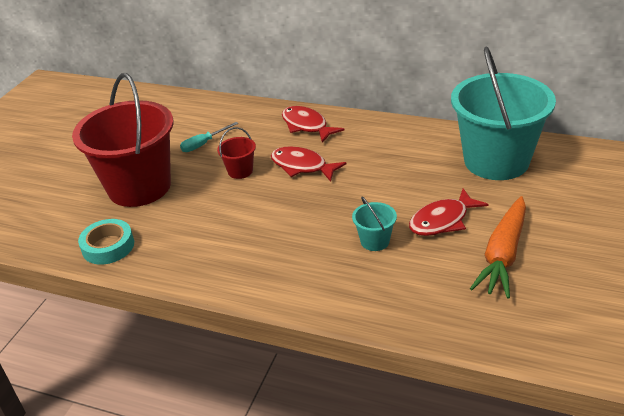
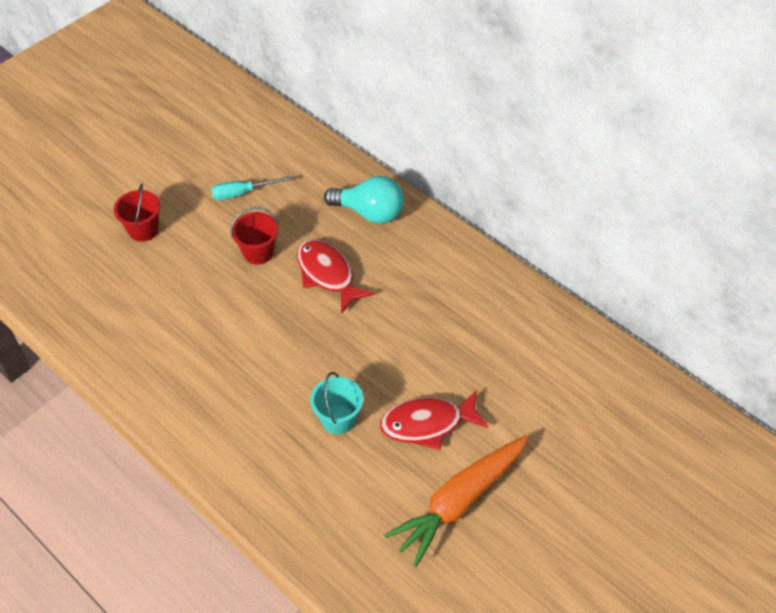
camera: 20 degrees right, 15 degrees up
(108, 246) = (72, 302): turquoise tape -> none
(139, 187) = (143, 230): red bucket -> red bucket, size x0.40
(306, 126) = (369, 212): red fish -> turquoise light bulb
(496, 161) = (547, 363): turquoise bucket -> none

